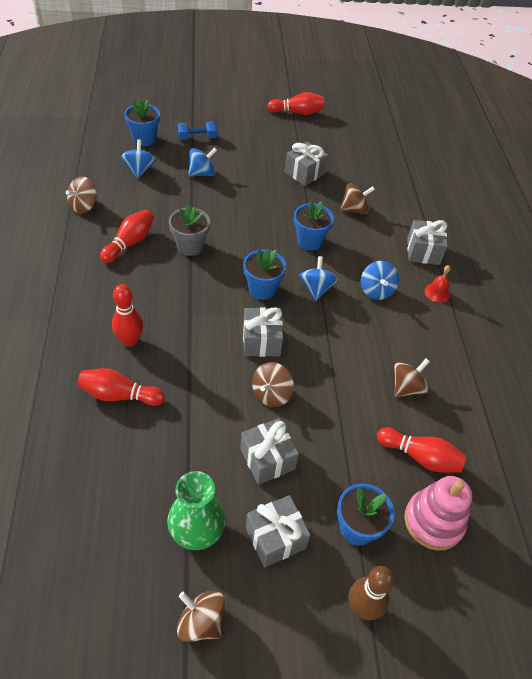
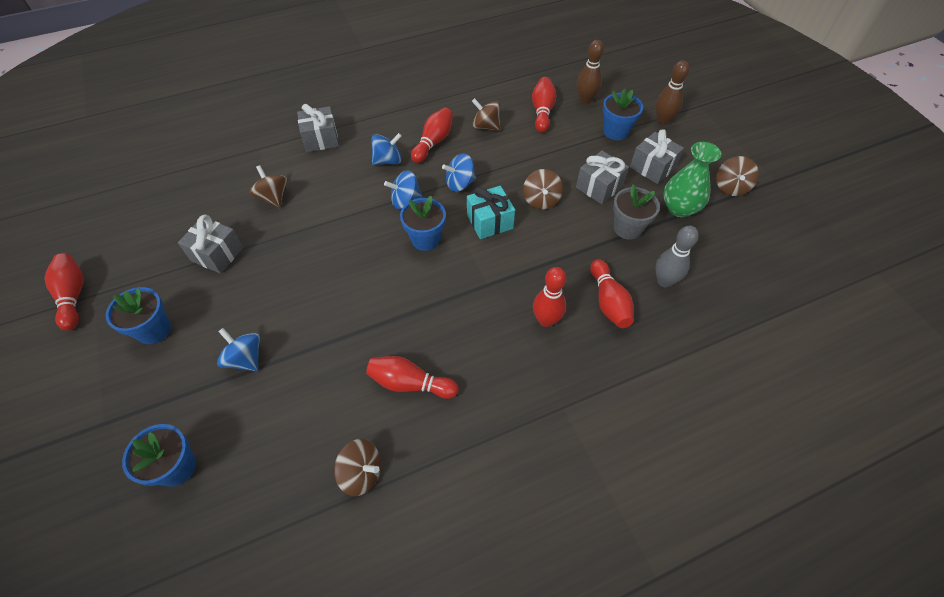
camera: 105 degrees left, 5 degrees up
(112, 456) = (664, 281): none -> grey bowling pin
(139, 170) = (258, 439): blue spinning top -> blue spinning top (460, 183)
(190, 246) = (389, 320): grey flower pot -> grey flower pot (627, 228)
(197, 138) = (160, 396): blue dumbbell -> none
(261, 341) = (489, 222): grey gift -> turquoise gift
(271, 394) = (541, 200): brown spinning top -> brown spinning top turned 75 degrees clockwise
(309, 241) = (339, 221): blue flower pot -> blue flower pot (154, 330)
(393, 333) = (433, 142): none -> red bowling pin
(433, 521) = (585, 100): pink stacking toy -> brown bowling pin
(437, 292) = (372, 124): red bell -> none

